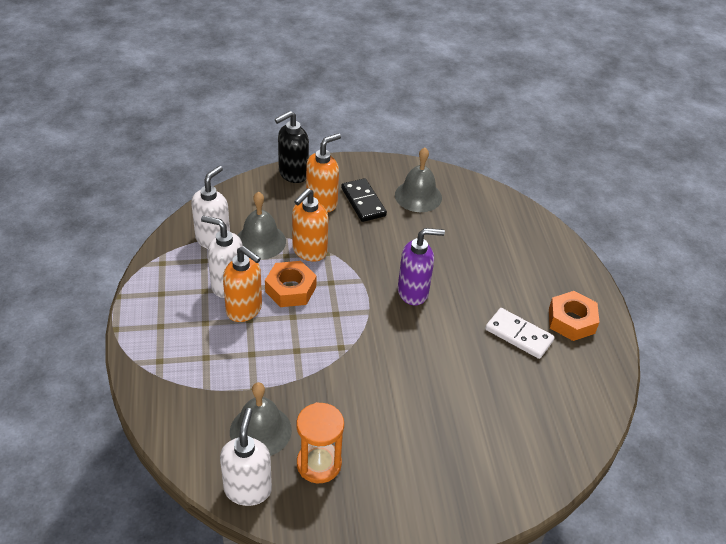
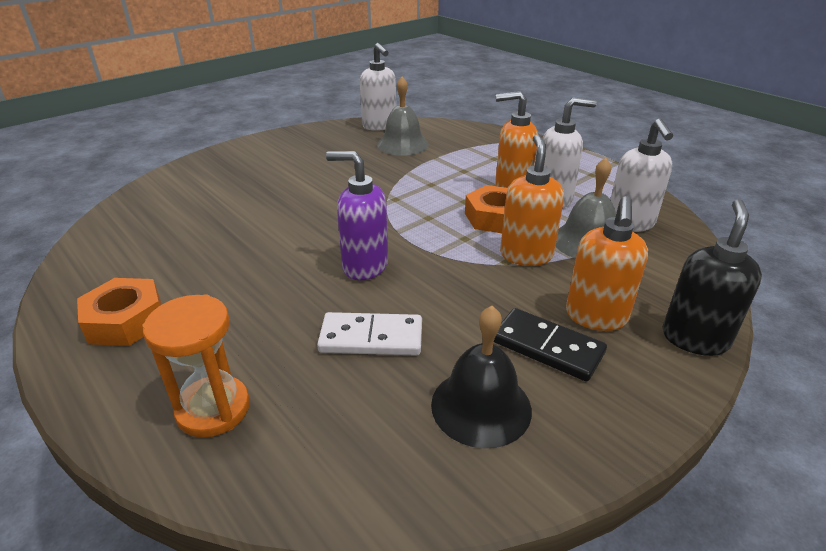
camera: 150 degrees right, 10 degrees down
(319, 464) = (344, 145): orange hourglass -> orange hourglass (213, 409)
(413, 292) = (364, 266): purple soap dispenser -> purple soap dispenser turned 60 degrees clockwise
(418, 196) = (481, 406): grey bell -> black bell
(518, 335) = (203, 276): white domino -> white domino (371, 338)

